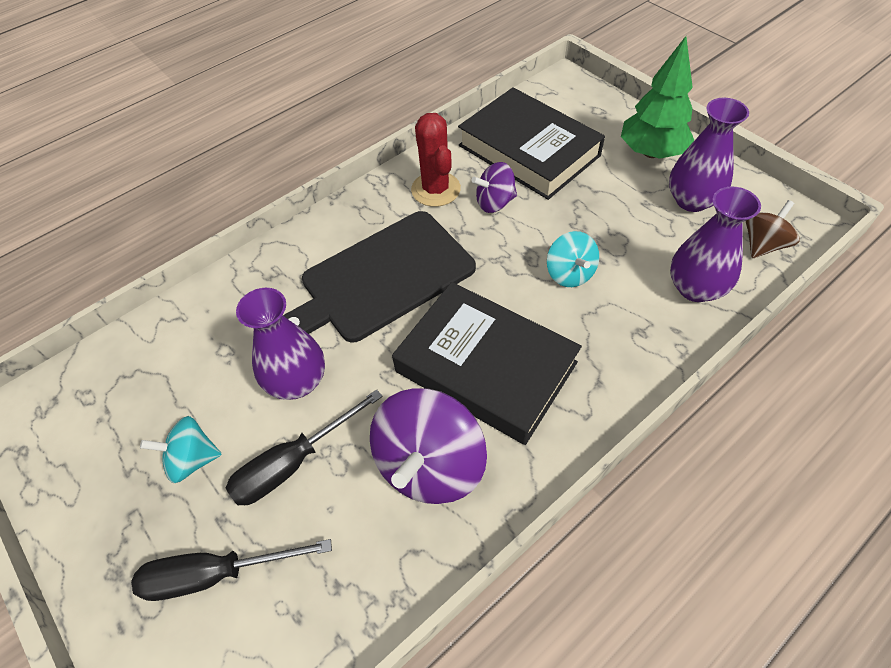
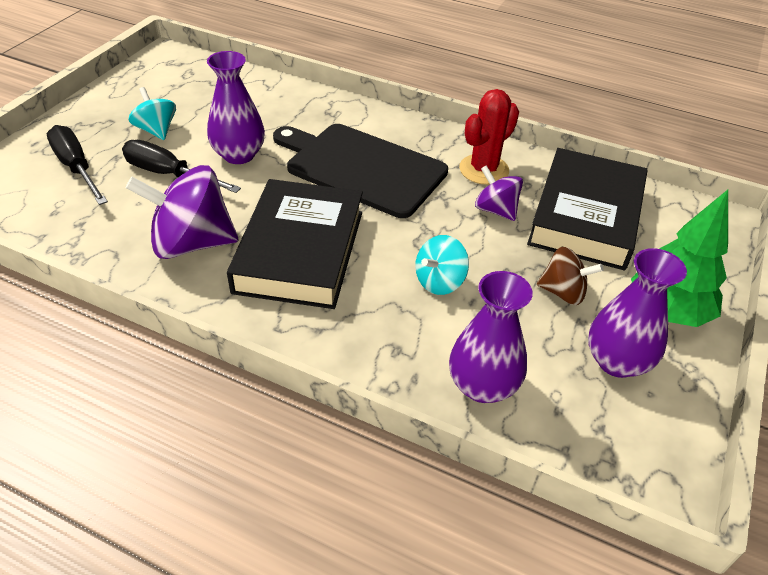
camera: 60 degrees right, 10 degrees down
(763, 245) = (593, 442): brown spinning top -> brown spinning top (563, 292)

